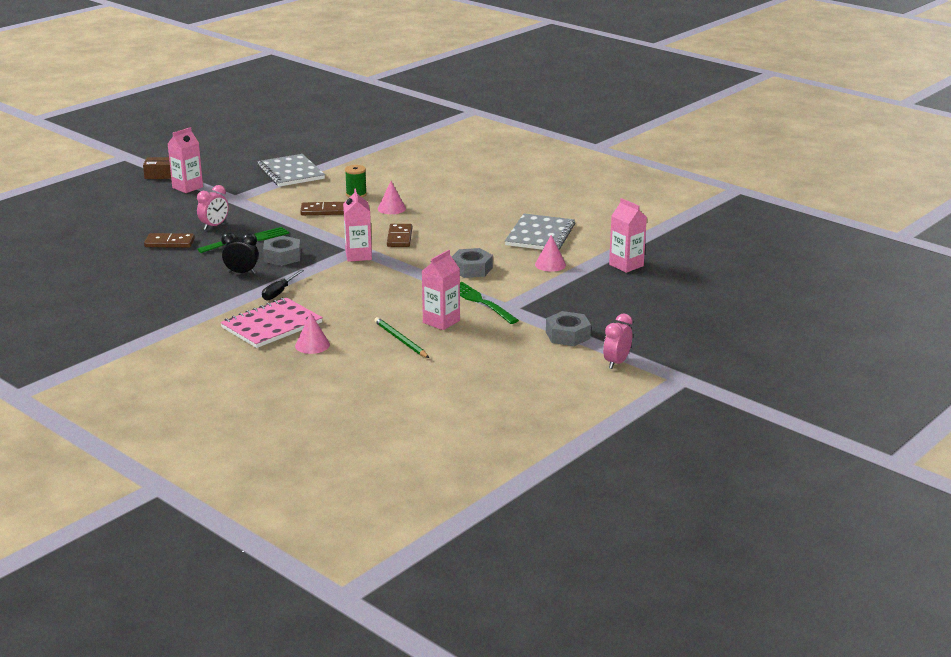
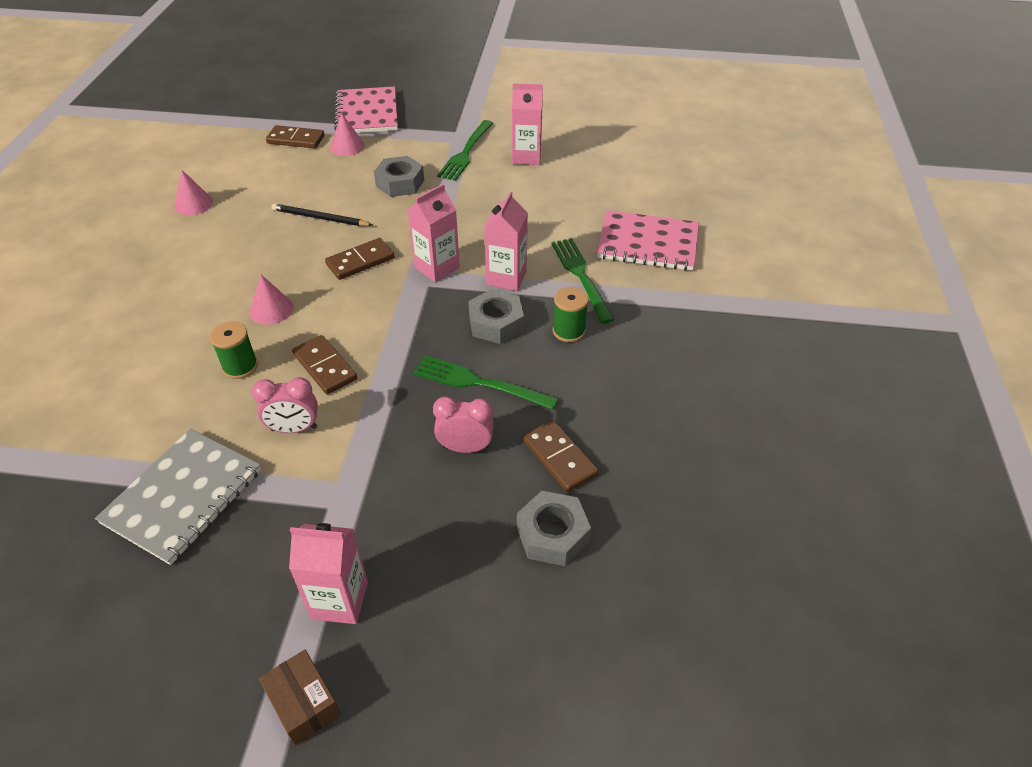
camera: 125 degrees left, 20 degrees up
(242, 273) = (568, 331): black clock -> green spool
(279, 292) = (580, 276): black screwdriver -> green fork
(312, 345) = (649, 202): pink cone -> pink cone (193, 204)
(400, 340) = (582, 163): green pencil -> none
(465, 237) = (320, 218): none -> black pencil
(540, 235) = (275, 175): grey notebook -> none
(568, 335) = (481, 96): grey nut -> grey nut (552, 534)
(584, 250) = (296, 140): none -> brown domino
(596, 283) = (367, 113): none -> pink notebook
(616, 363) = (501, 66): pink clock -> pink clock (294, 429)
(626, 265) = (313, 111): pink carton -> pink carton (506, 278)

